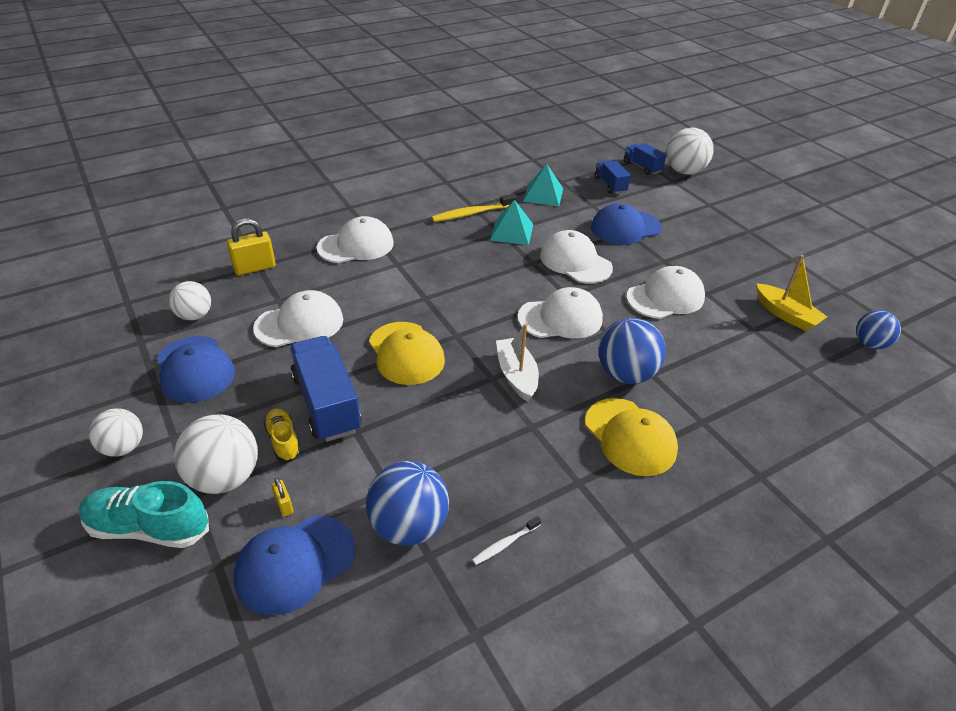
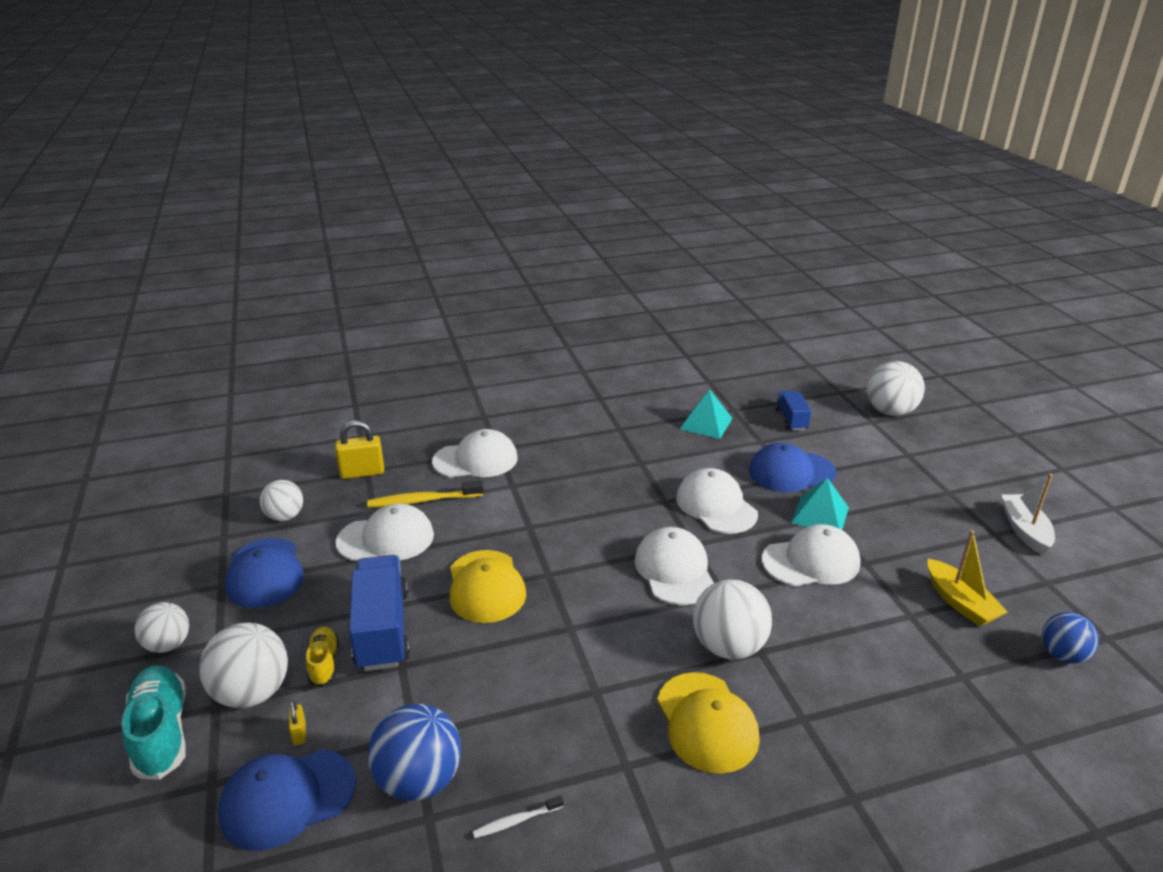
camera: 15 degrees right, 10 degrees down
(149, 528) = (161, 732): turquoise shoe -> turquoise shoe turned 45 degrees clockwise
(472, 213) = (616, 437): yellow toothbrush -> yellow toothbrush (423, 501)
(511, 232) = (653, 463): turquoise pyramid -> turquoise pyramid (820, 515)
(516, 375) = (599, 629): white boat -> white boat (1024, 530)
(560, 318) = (674, 570): white cap -> white cap turned 105 degrees counterclockwise
(625, 374) = (728, 646): blue ball -> white ball
(642, 167) = (838, 401): blue truck -> none

